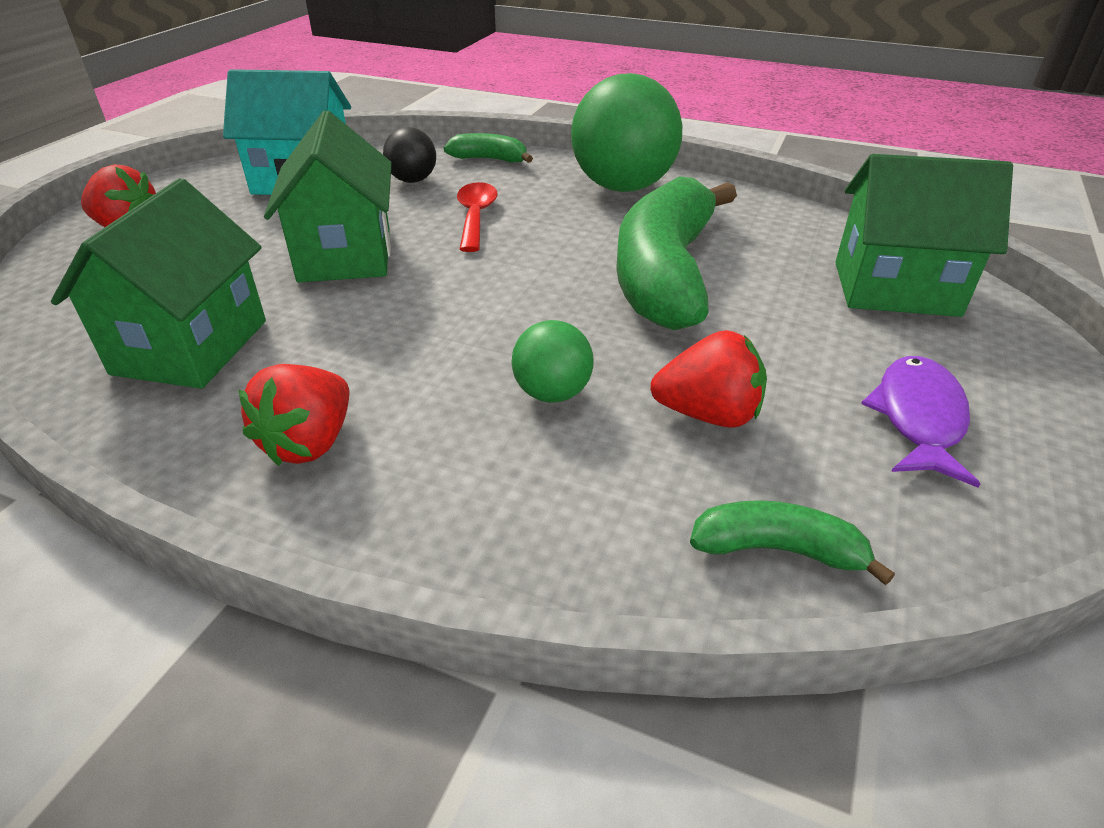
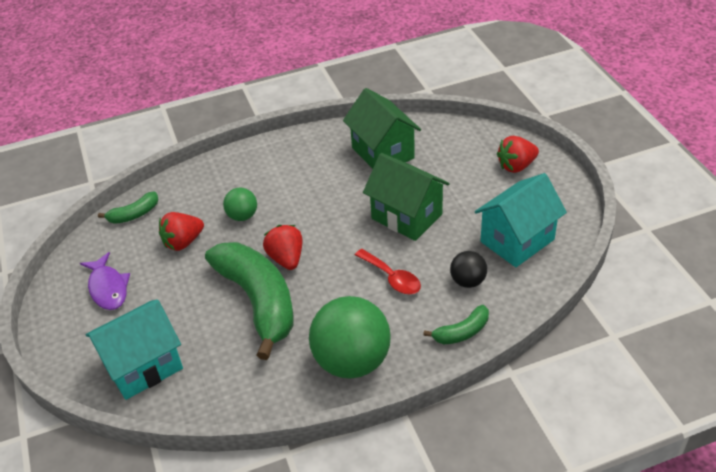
camera: 140 degrees right, 5 degrees up
(309, 443) = (294, 157): red strawberry -> red strawberry (286, 258)
(895, 289) = (143, 366): green house -> turquoise house

